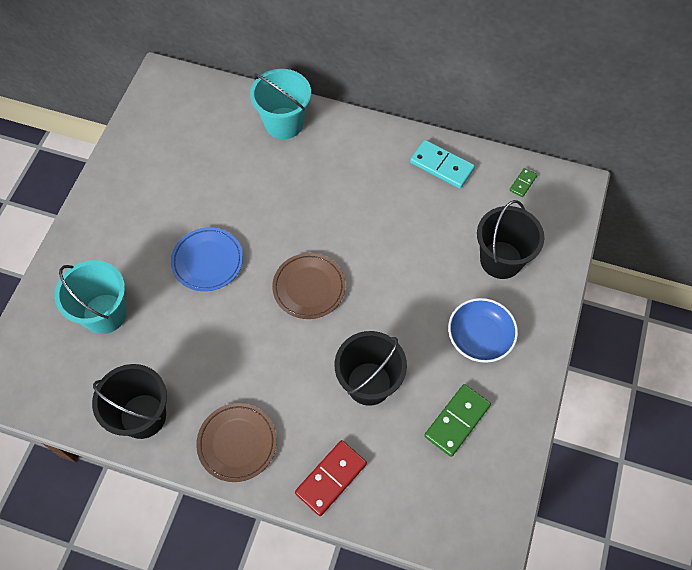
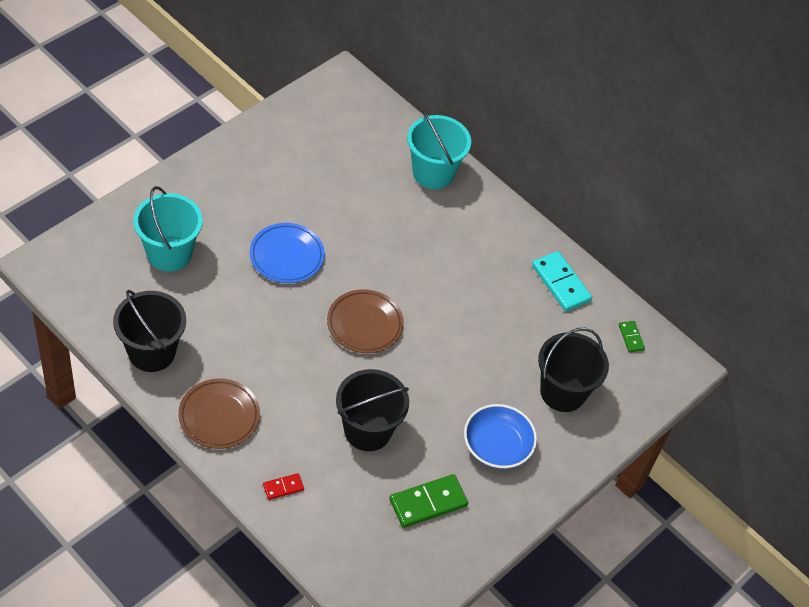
camera: 20 degrees right, 10 degrees down
(331, 478) = (283, 487): red domino -> red domino, size x0.52
(523, 183) = (631, 337): green domino -> green domino turned 75 degrees counterclockwise

